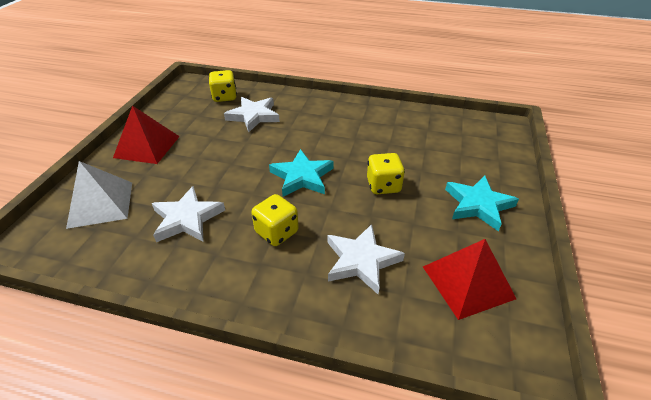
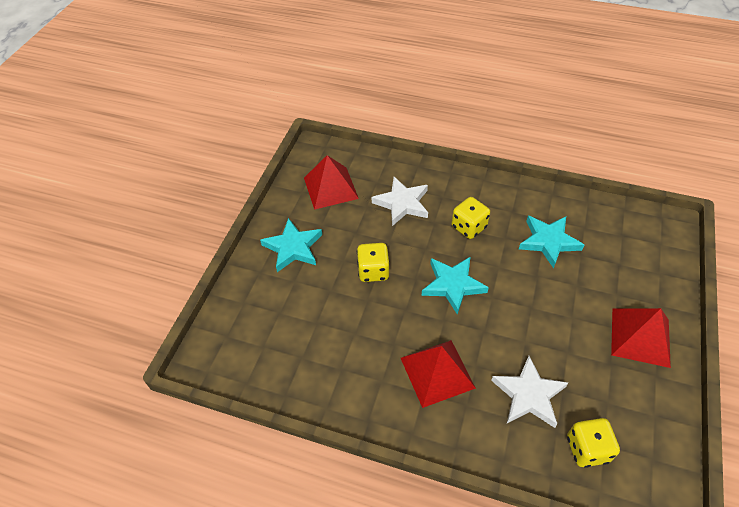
camera: 175 degrees left, 10 degrees up
(101, 204) = (636, 259): white pyramid -> none
(187, 218) = (548, 241): white star -> turquoise star
(320, 124) = (437, 372): none -> red pyramid

